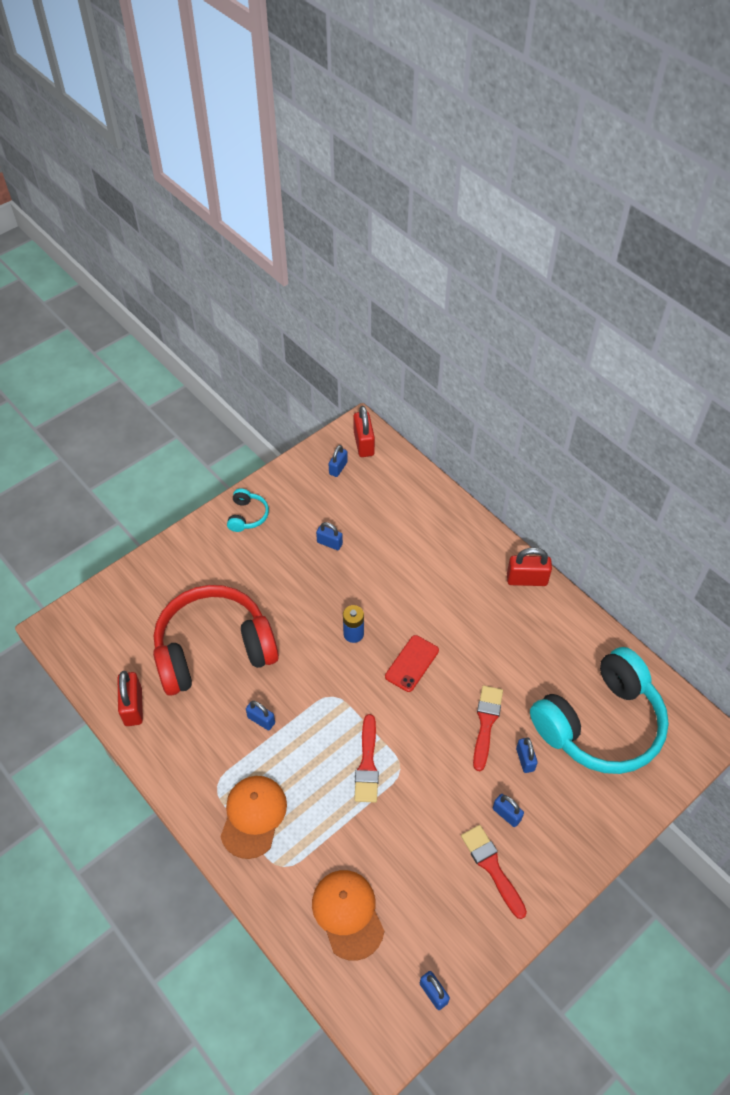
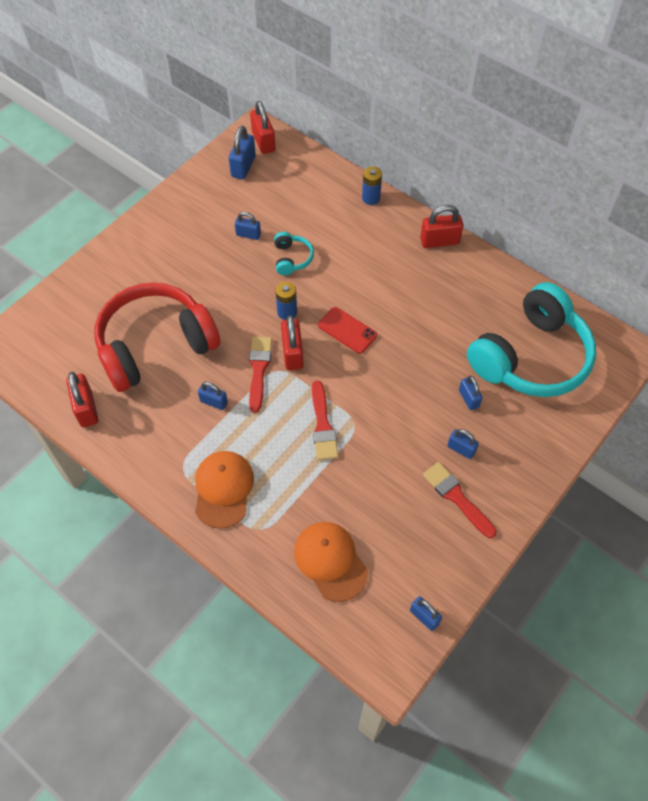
camera: 10 degrees left, 5 degrees up
(247, 516) = (164, 221): turquoise headphones -> turquoise headphones (292, 258)
(338, 468) = (243, 167): blue padlock -> blue padlock, size x1.58
(351, 680) = (292, 353): none -> red padlock
(412, 663) = (347, 330): red phone -> red phone turned 75 degrees counterclockwise
(463, 521) = (371, 198): none -> blue battery
(486, 723) = (426, 372): red brush -> red brush (259, 369)

